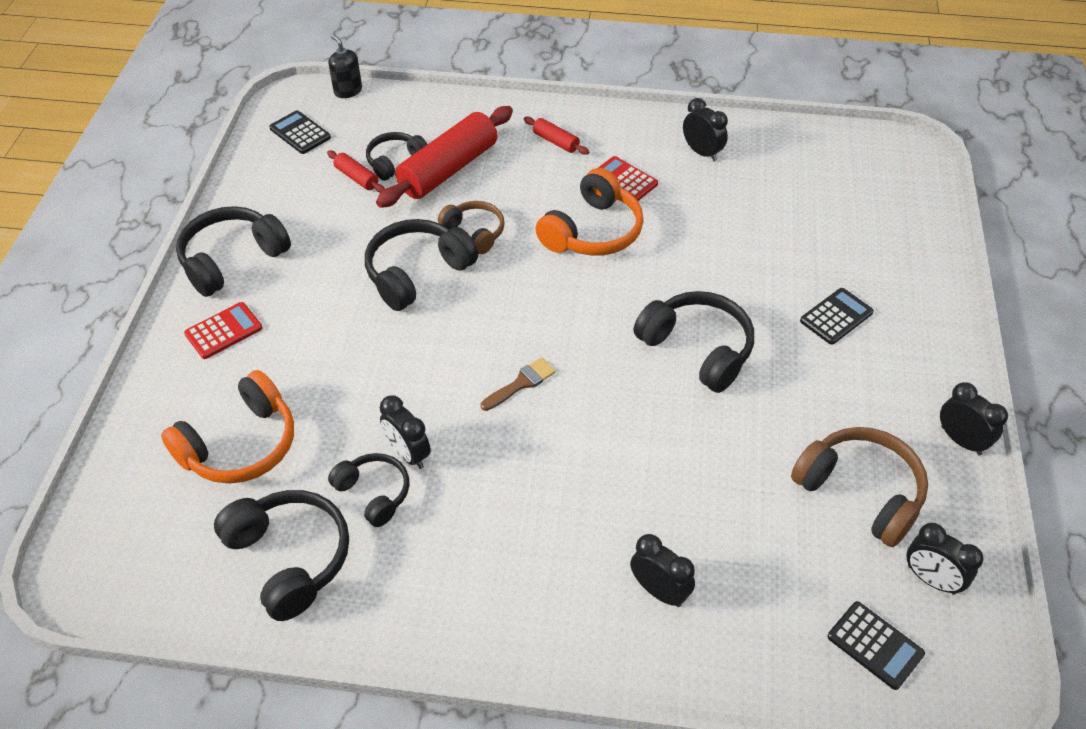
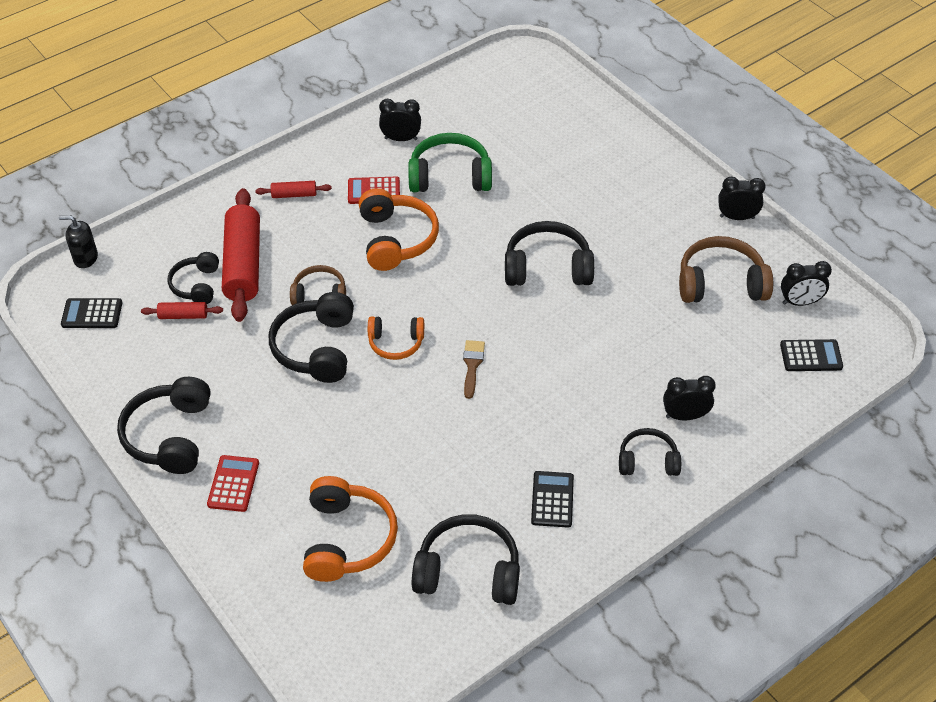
camera: 45 degrees left, 0 degrees up
(374, 493) = (468, 496): black headphones -> black headphones (647, 461)
(408, 454) = (459, 458): black clock -> none
(483, 316) = (396, 343): none -> orange headphones
(706, 210) = (450, 176): none -> green headphones
(836, 317) = (600, 192): black calculator -> black calculator (552, 499)

